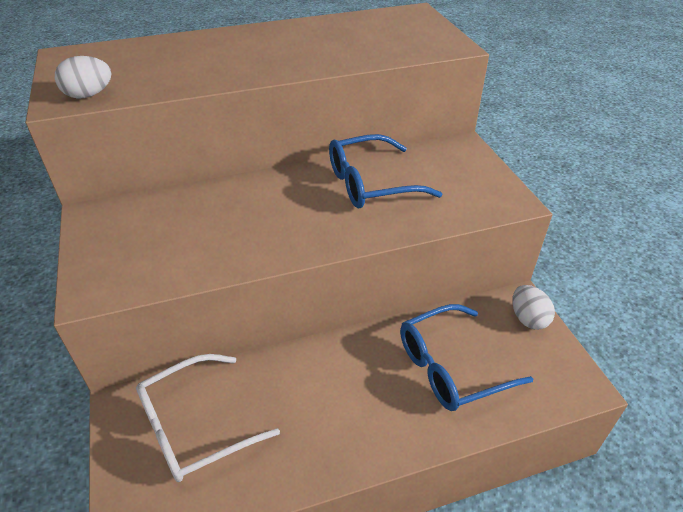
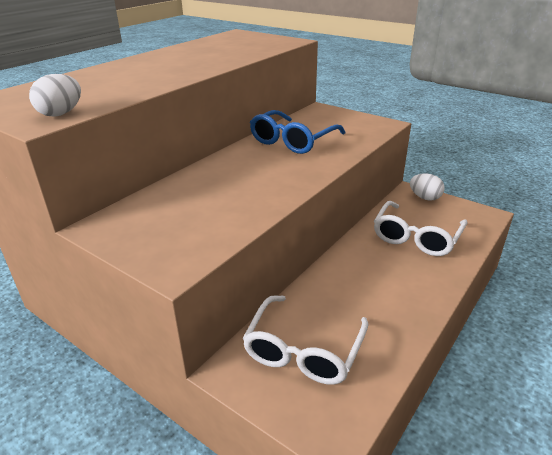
camera: 35 degrees left, 10 degrees down
(451, 366) = (416, 237): blue glasses -> white glasses

